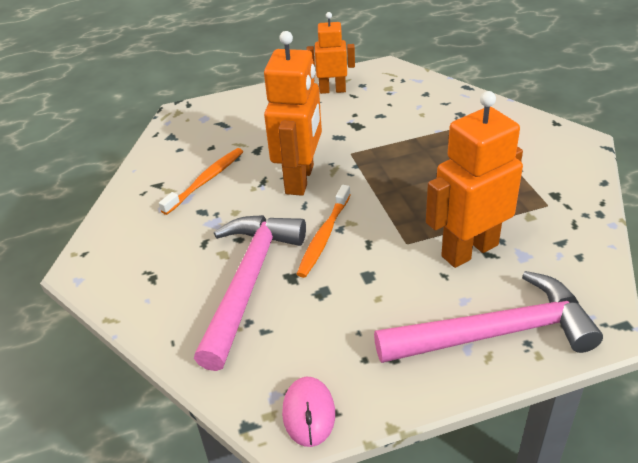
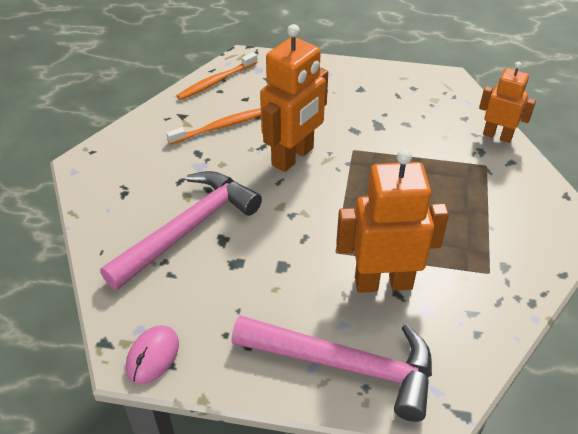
camera: 25 degrees right, 5 degrees up
(324, 236) = (273, 216): orange toothbrush -> orange toothbrush (216, 81)
(332, 90) = (383, 83): orange robot -> orange robot (497, 136)

